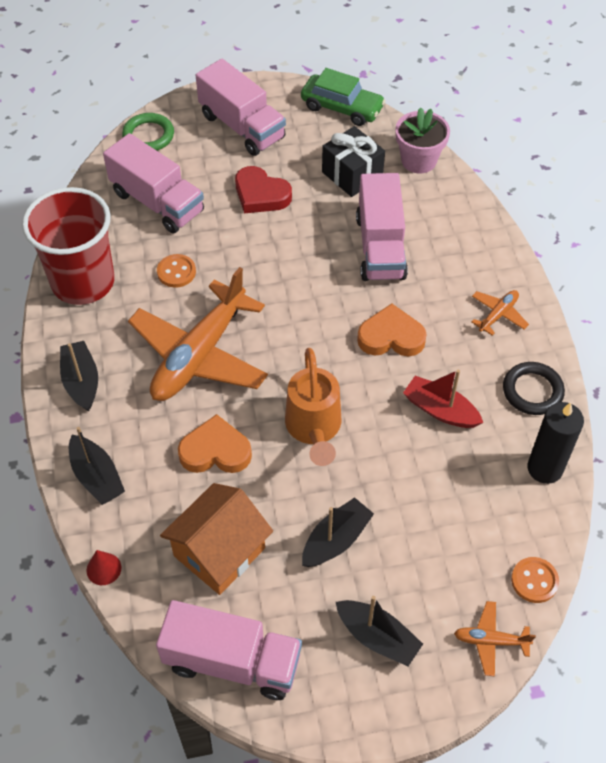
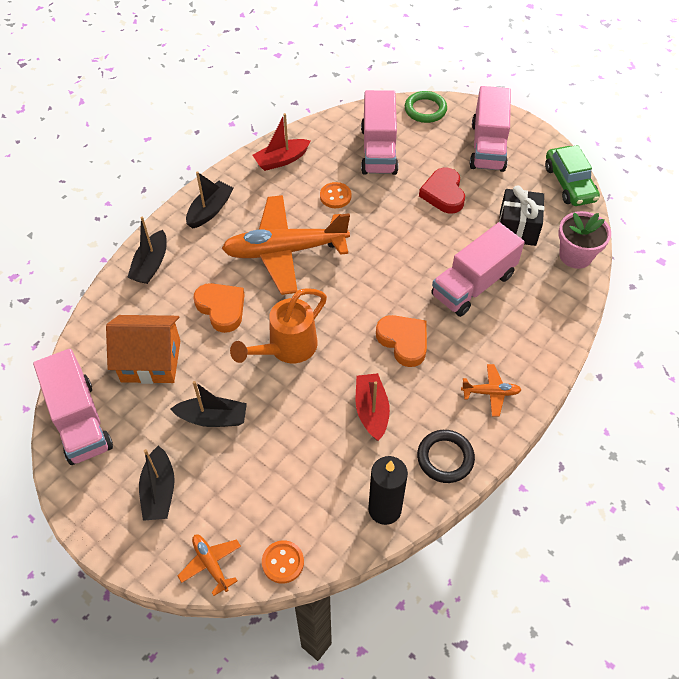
camera: 50 degrees right, 0 degrees up
(83, 282) = (281, 160): red cup -> red boat
(103, 569) = (92, 312): red cone -> none

